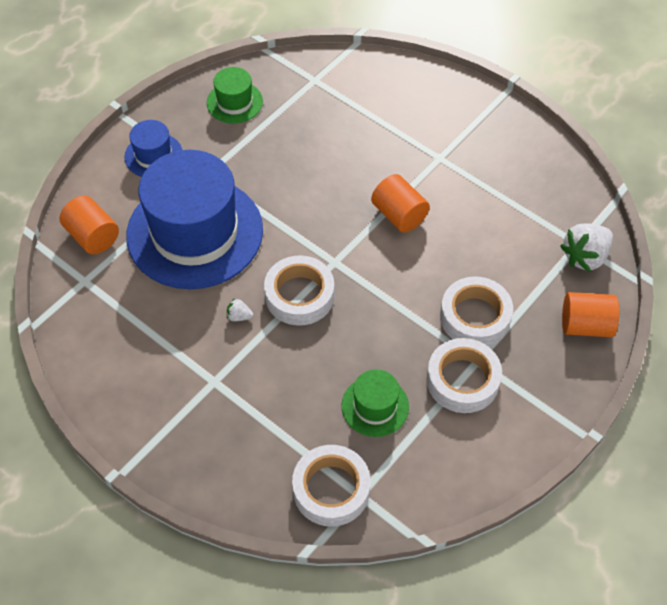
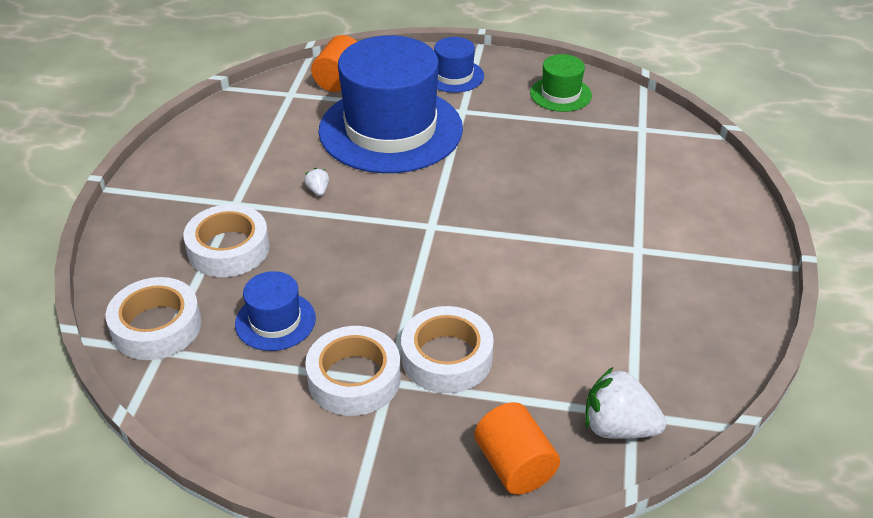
camera: 60 degrees right, 15 degrees down
(299, 295) = (371, 218): white tape -> white tape (228, 249)
(375, 406) = (275, 321): green hat -> blue hat
(399, 215) = (531, 248): orange cylinder -> none

